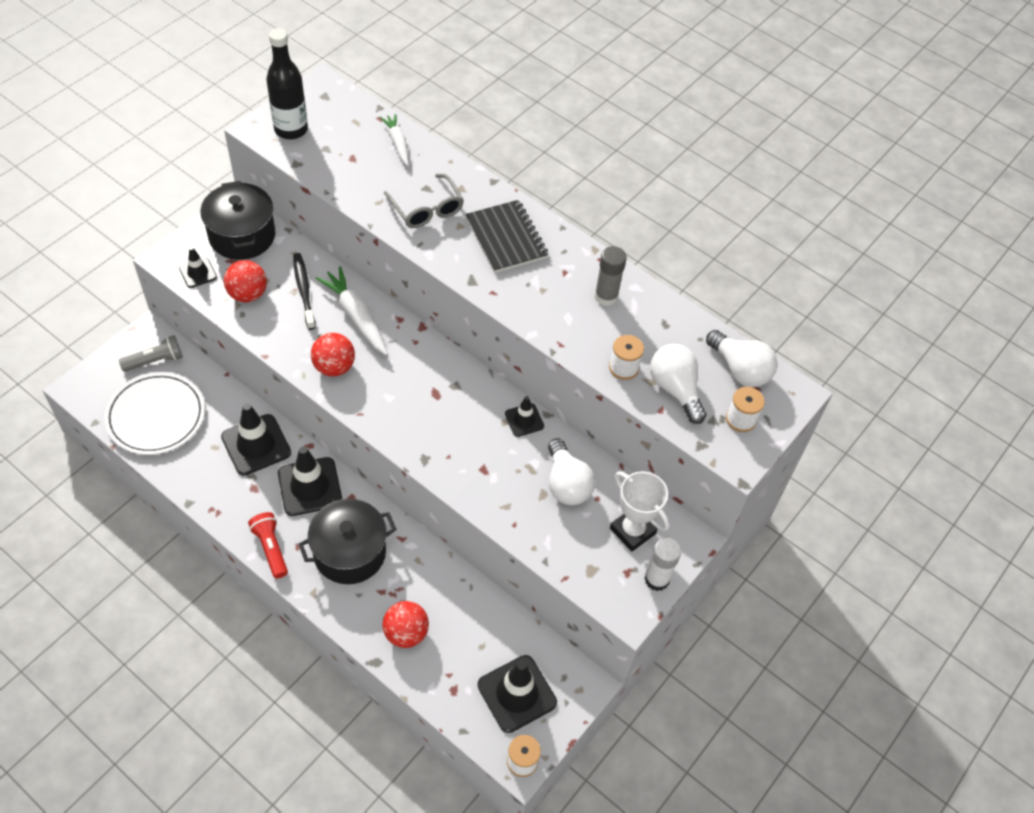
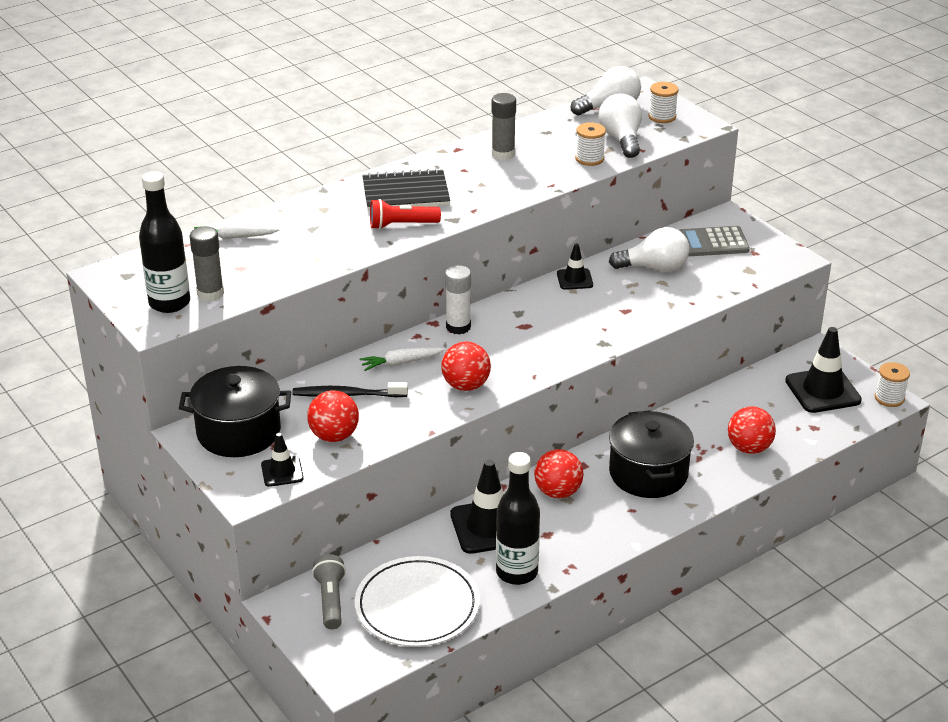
camera: 70 degrees left, 20 degrees down
(203, 474) = (517, 572): none -> black bottle
(271, 548) = (629, 529): red flashlight -> red flashlight (401, 225)
(310, 149) = (210, 293): none -> grey glue stick
(310, 486) = (558, 492): black traffic cone -> red ball
(356, 316) = (401, 363): white carrot -> white carrot, size x0.62
(426, 209) = (343, 232): grey glasses -> none
(632, 531) = (713, 243): white trophy -> grey calculator
(657, 579) = (764, 239): white glue stick -> white glue stick (458, 327)
(675, 389) = (621, 139): white light bulb -> white light bulb turned 90 degrees clockwise

